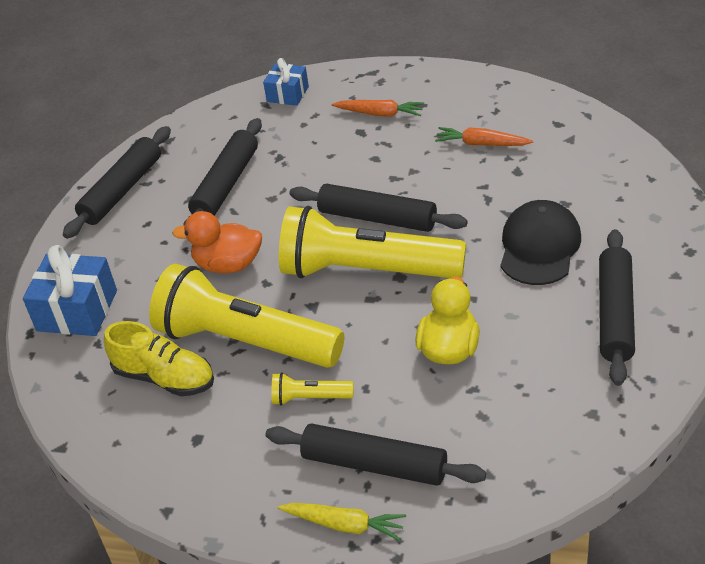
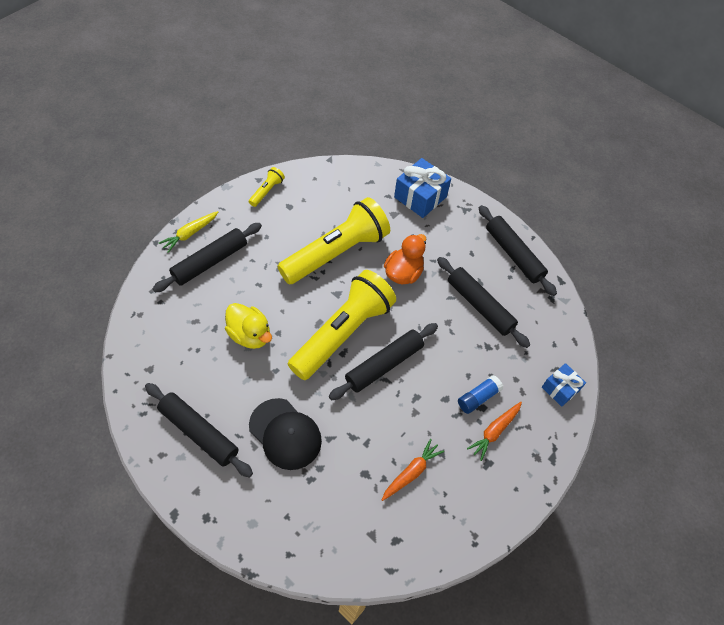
camera: 110 degrees right, 15 degrees up
(165, 378) = (340, 211): yellow shoe -> none
(310, 398) = (273, 259): yellow flashlight -> yellow flashlight (267, 191)
(351, 138) = (478, 398): none -> blue glue stick

